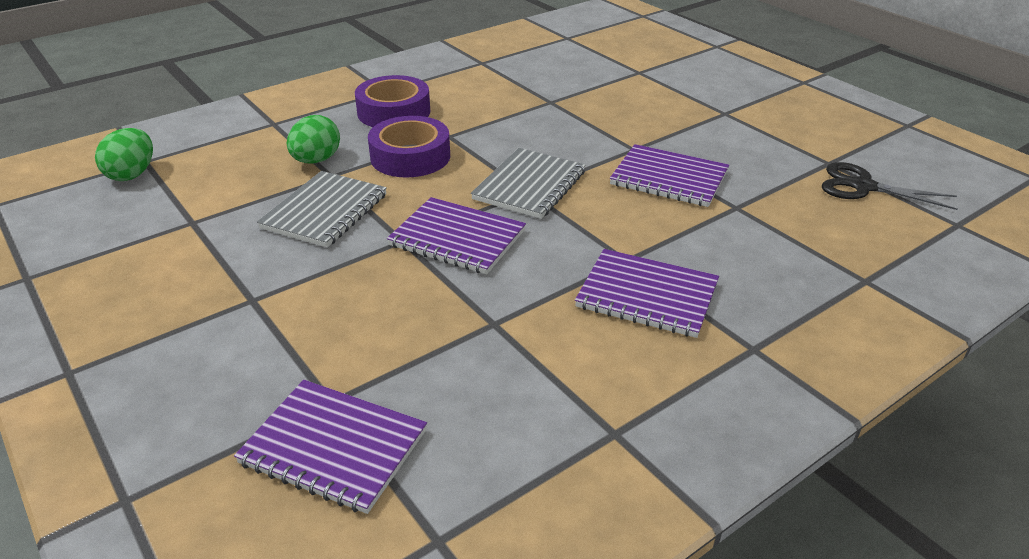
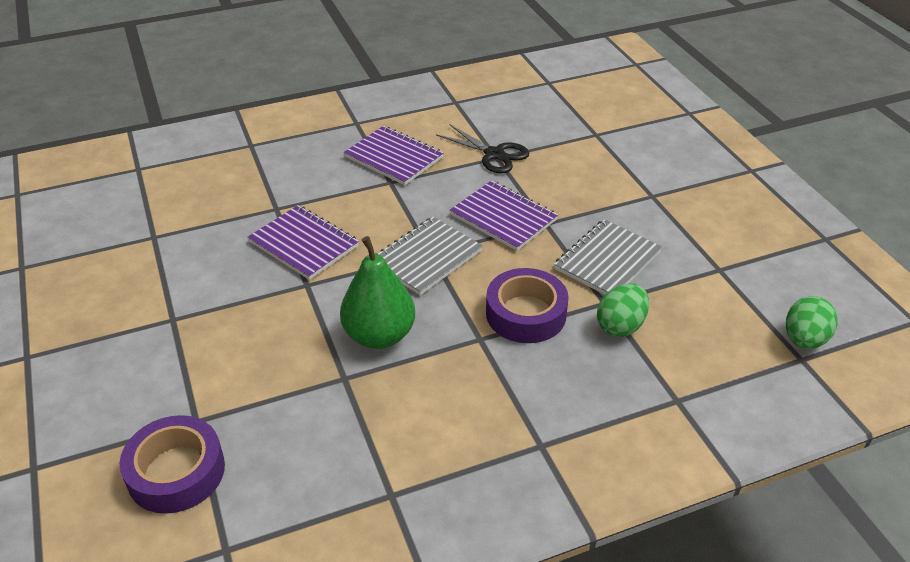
camera: 165 degrees left, 5 degrees up
(334, 447) = (593, 116): purple notebook -> none
(394, 112) = (534, 394): purple tape -> purple tape (176, 472)
(539, 126) = (379, 335): none -> green pear
(863, 187) = (159, 209): black scissors -> black scissors (494, 154)

